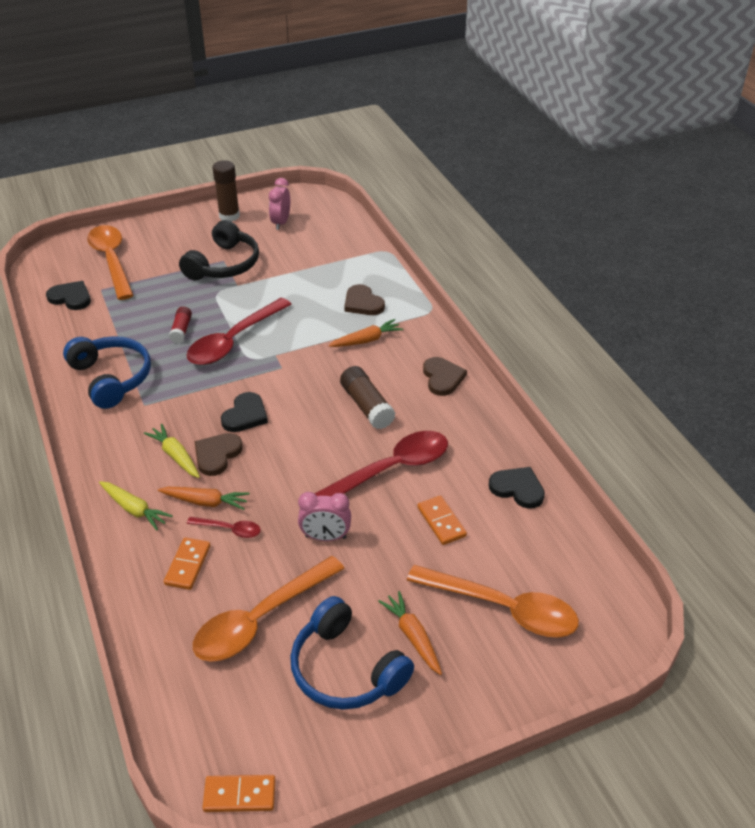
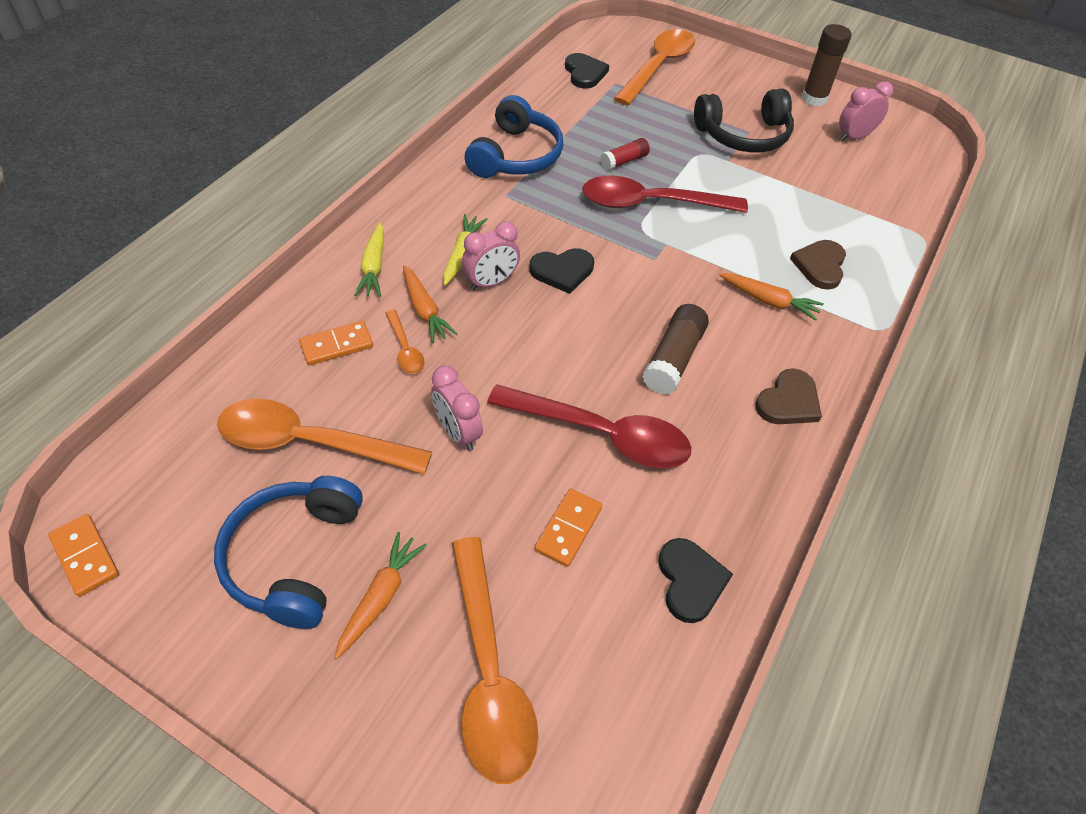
camera: 50 degrees right, 10 degrees up
(217, 455) = (491, 282): brown heart -> pink clock
(229, 529) = (405, 349): red spoon -> orange spoon

